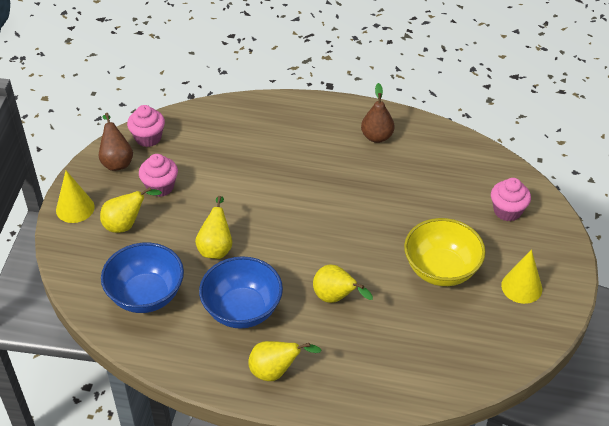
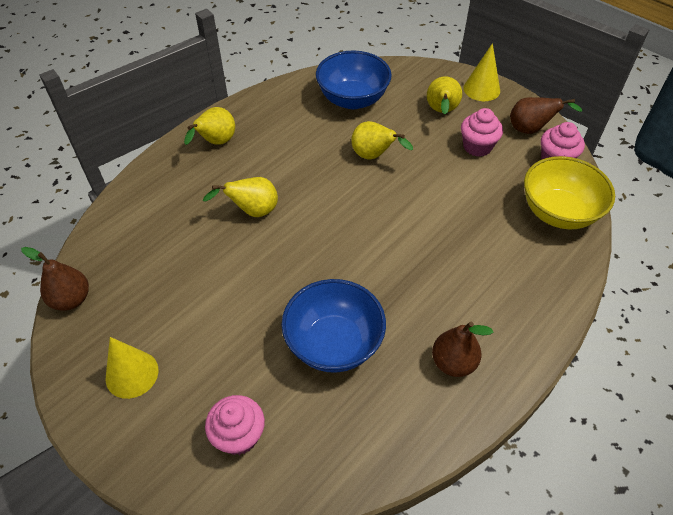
camera: 120 degrees right, 5 degrees up
(242, 310) = (292, 147): blue bowl -> blue bowl (333, 343)
(441, 270) = (214, 312): yellow bowl -> yellow bowl (558, 212)
(506, 363) = (71, 299): none -> brown pear

